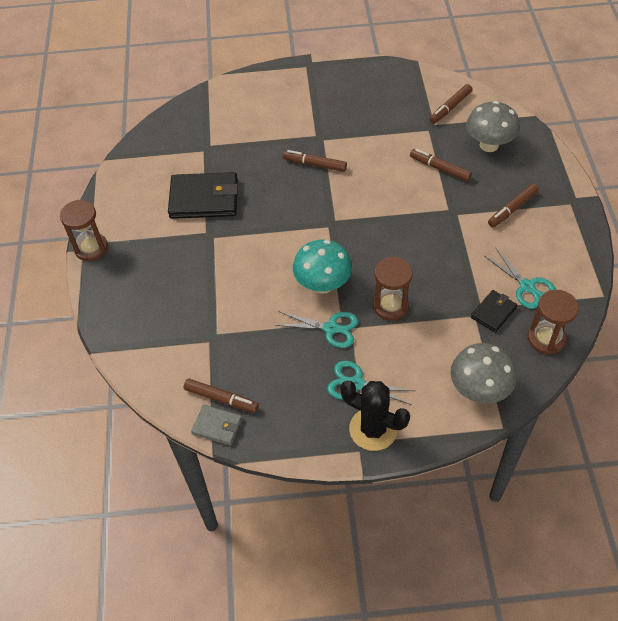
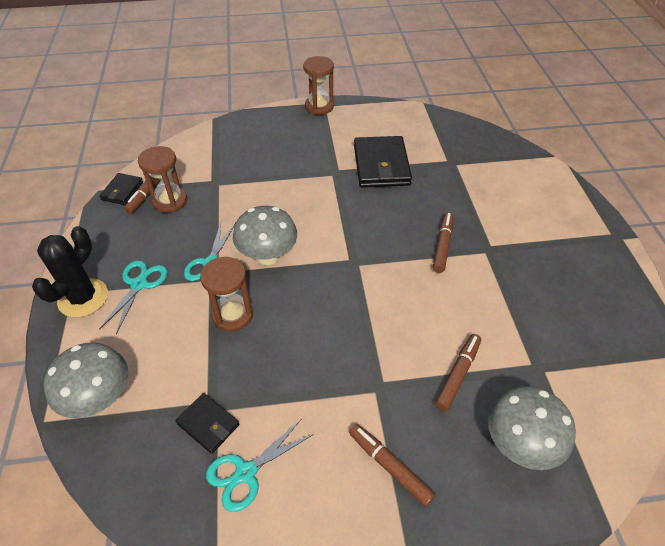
camera: 85 degrees right, 5 degrees down
(217, 426) = (122, 191): grey wallet -> black wallet
(323, 284) = (268, 256): turquoise mushroom -> grey mushroom
(450, 108) = (587, 394): brown marker -> none
(546, 339) = (155, 488): brown hourglass -> brown hourglass (170, 201)

